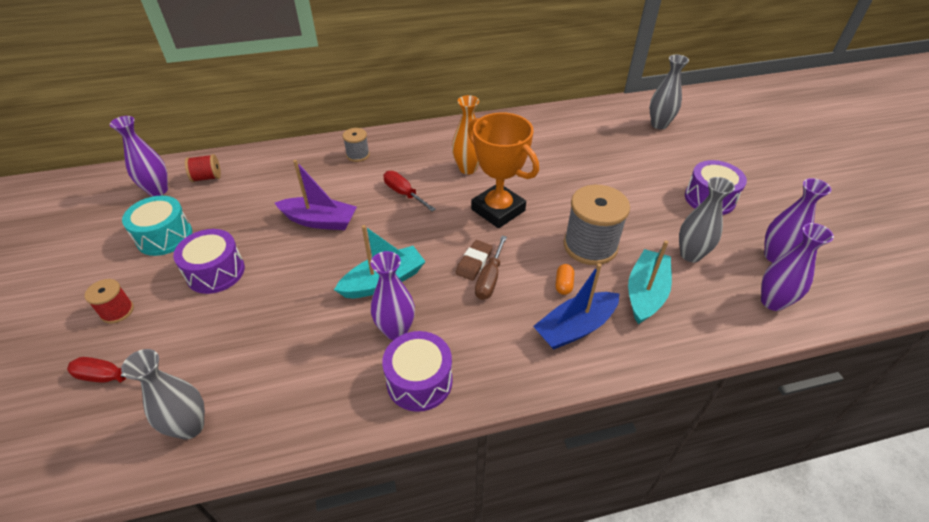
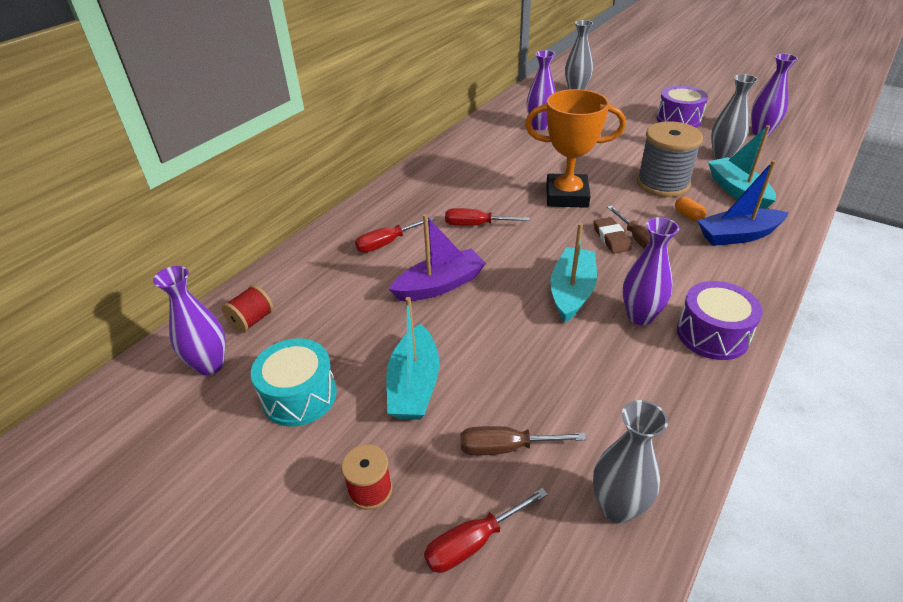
camera: 40 degrees left, 5 degrees down
(198, 344) = (506, 447): none -> brown screwdriver
(216, 272) = (414, 385): purple drum -> turquoise boat
(336, 173) = (387, 243): none -> red screwdriver
(358, 155) = (382, 219): grey spool -> none
(468, 169) = (495, 181): orange vase -> none
(575, 328) = (738, 235): blue boat -> blue boat turned 60 degrees clockwise
(772, 302) = (799, 157): purple vase -> purple vase (540, 126)

